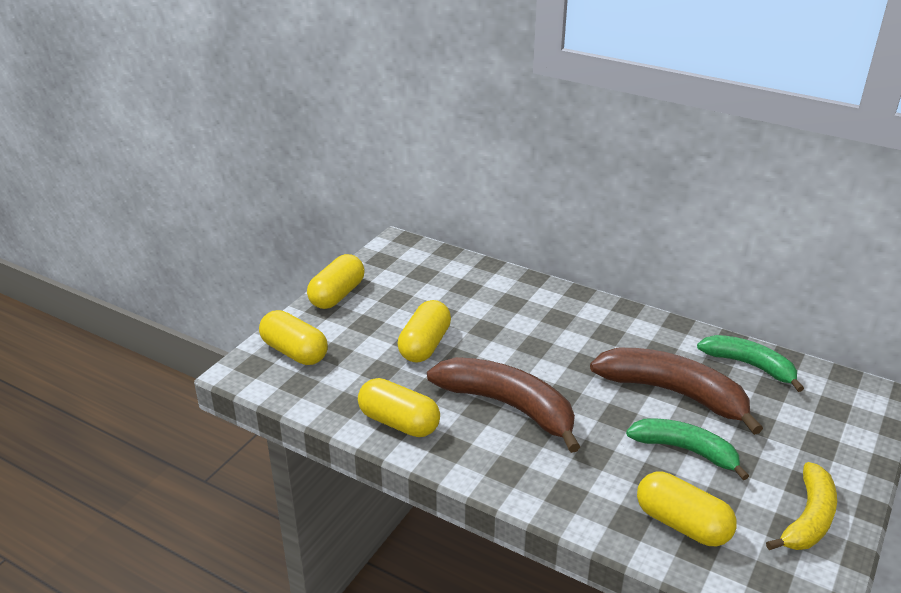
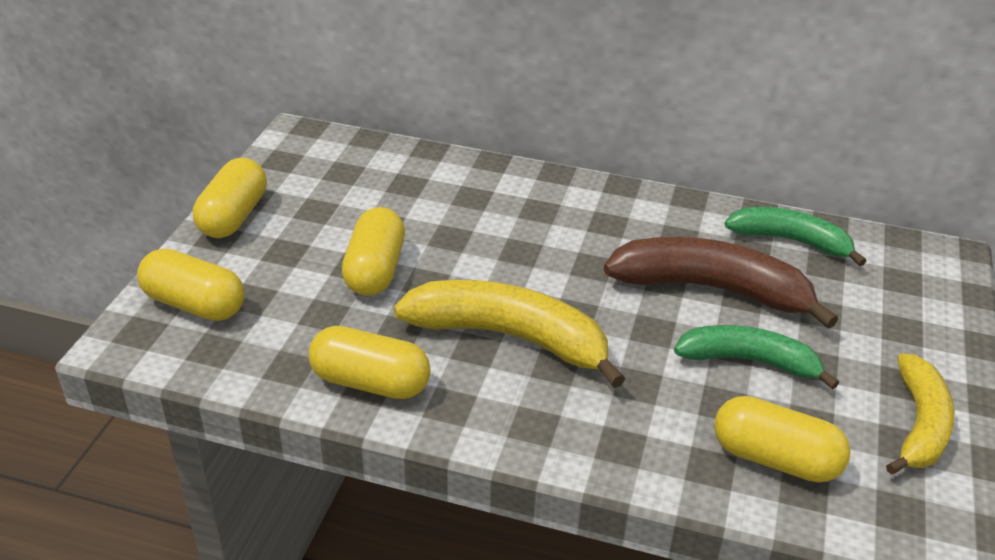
camera: 15 degrees left, 5 degrees up
(508, 406) = (510, 337): brown banana -> yellow banana

